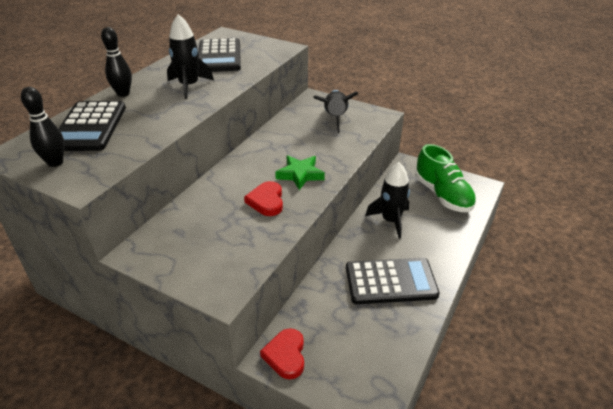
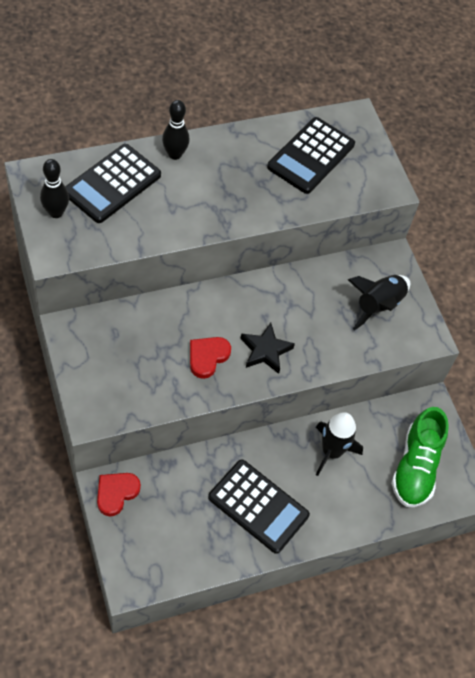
camera: 35 degrees right, 20 degrees up
(189, 86) = (238, 185): black rocket -> none
(300, 175) = (265, 351): green star -> black star

